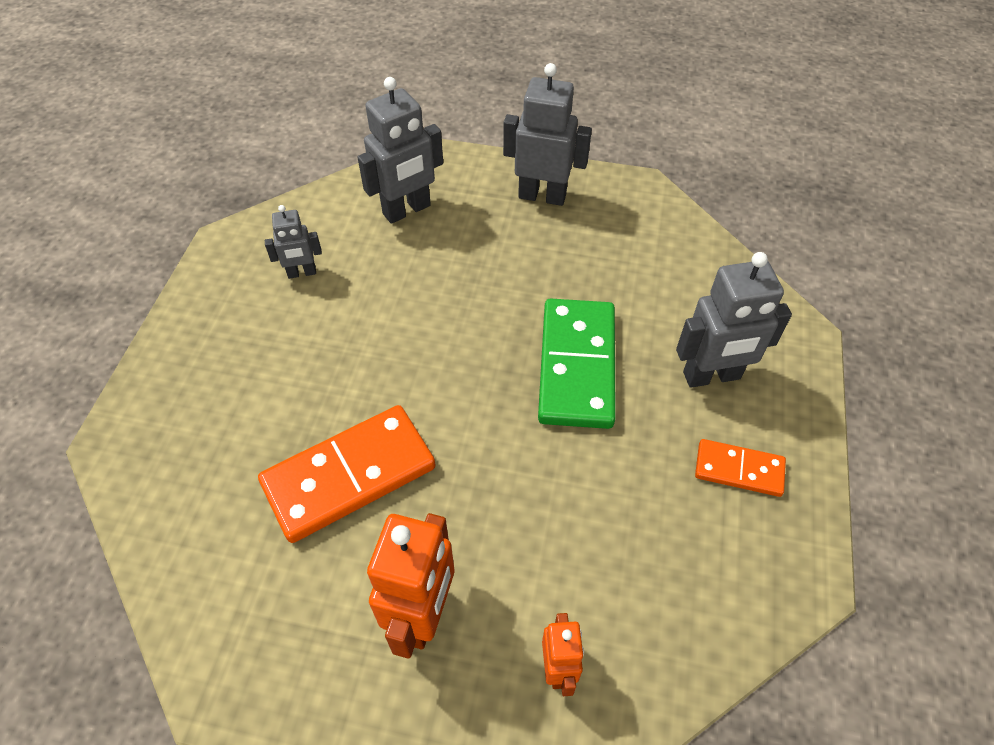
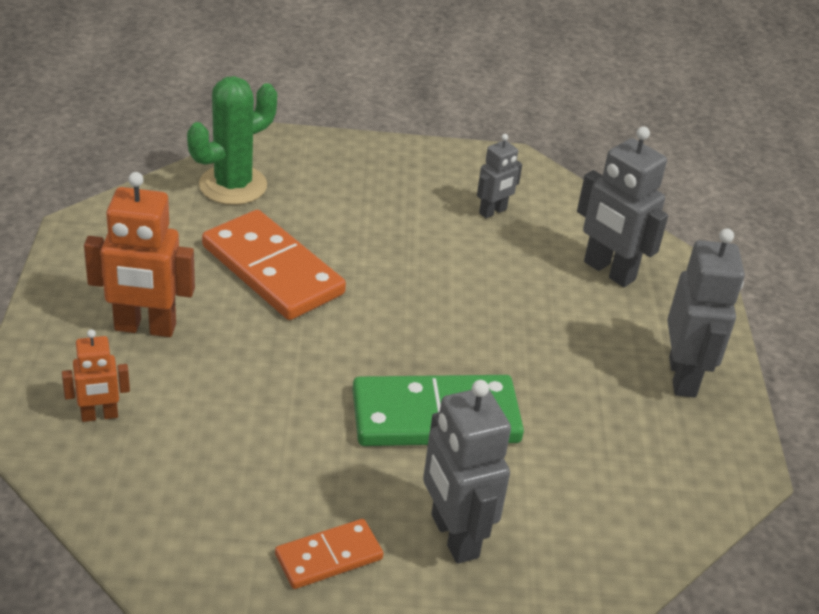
camera: 75 degrees right, 15 degrees down
(184, 502) = (233, 185): none -> green cactus
(302, 273) = (493, 212): grey robot -> grey robot turned 105 degrees counterclockwise
(739, 469) = (329, 557): orange domino -> orange domino turned 60 degrees clockwise

